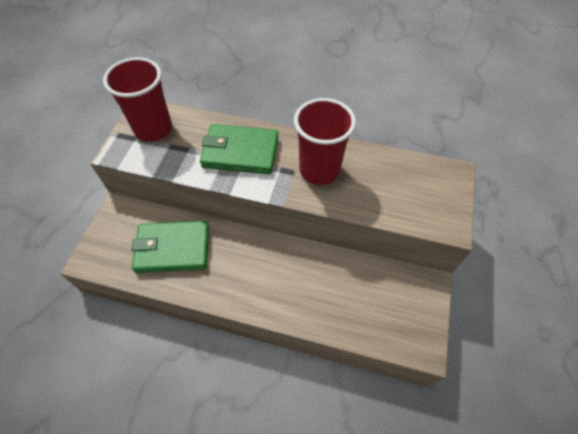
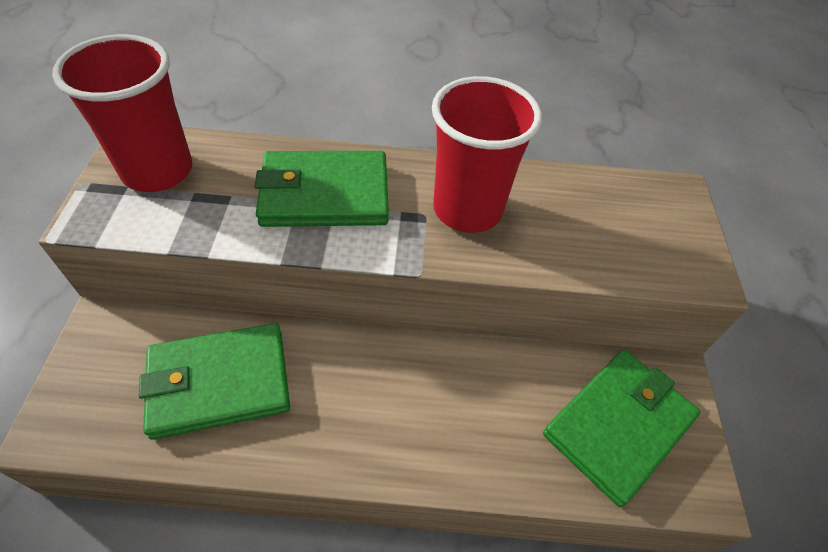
camera: 15 degrees left, 5 degrees down
(386, 305) = (618, 426): none -> green wallet

